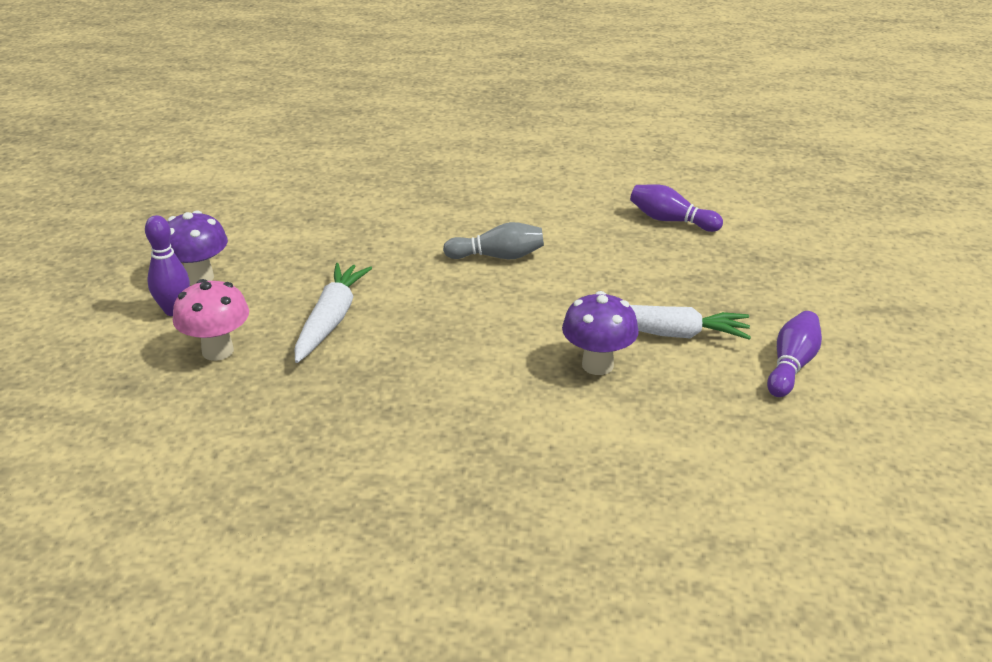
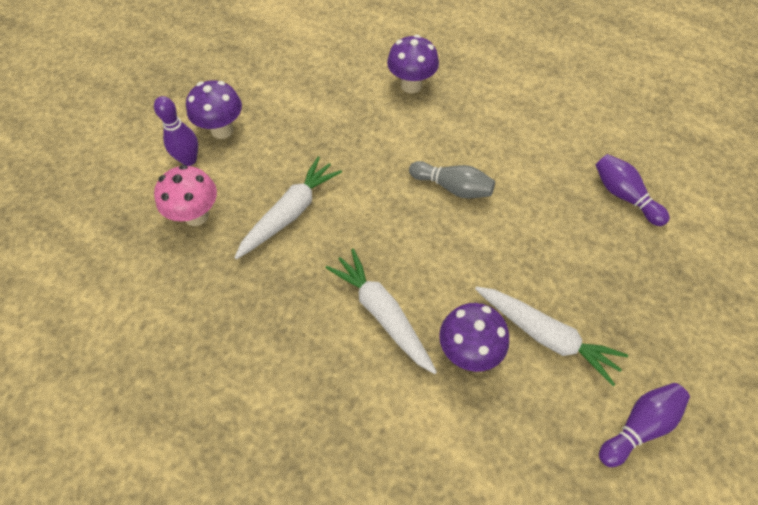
camera: 25 degrees right, 25 degrees up
(399, 194) = (411, 85): none -> purple mushroom
(489, 365) = (382, 313): none -> white carrot

